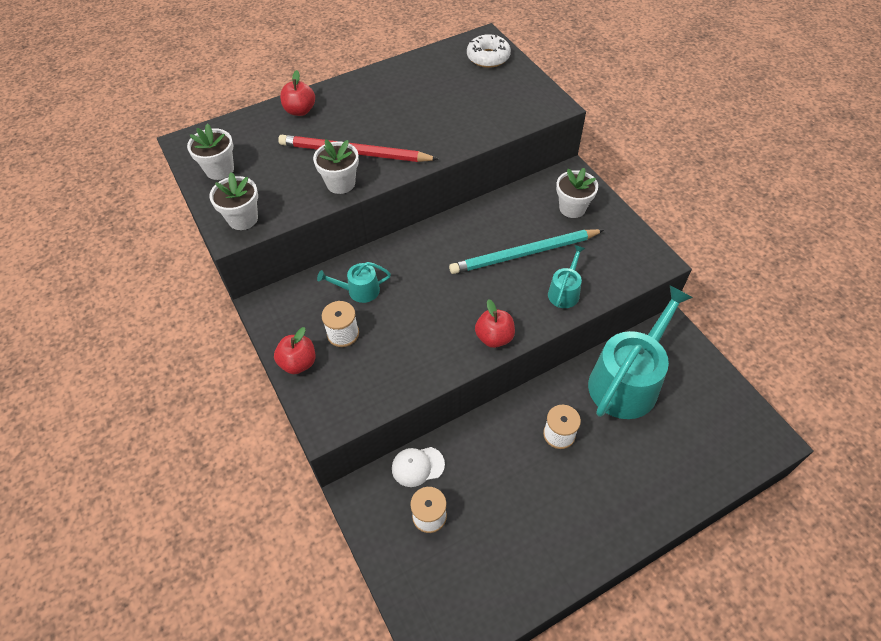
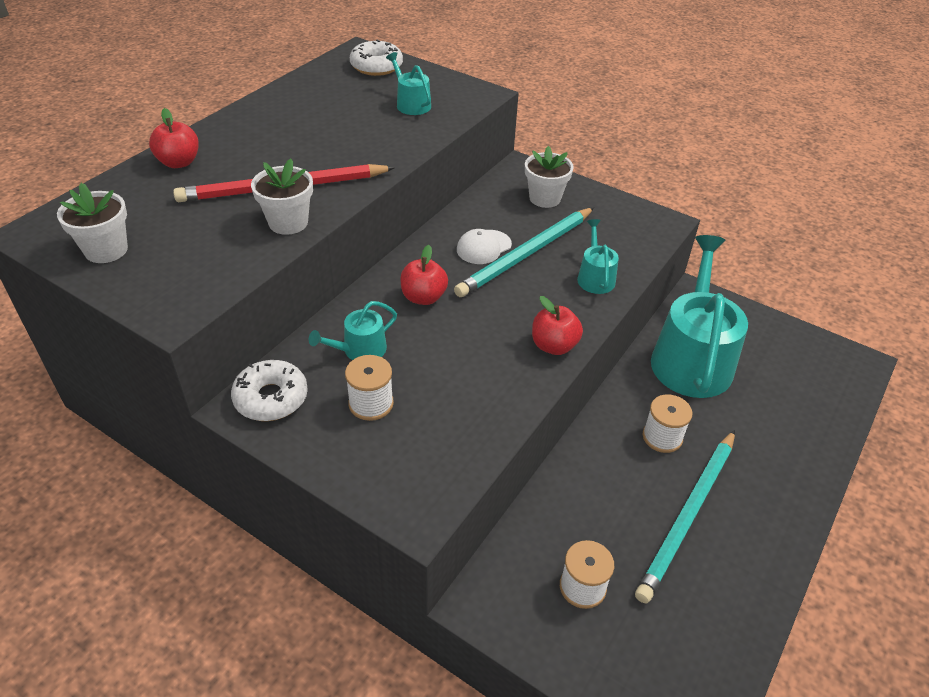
camera: 30 degrees left, 10 degrees down
(243, 219) = (179, 294): white flower pot -> none
(285, 305) = (271, 398): none -> white donut
(298, 363) = (334, 457): red apple -> red apple (423, 297)
(417, 466) = (531, 537): white cap -> white cap (483, 247)
(491, 101) = (411, 104): none -> turquoise watering can
(537, 501) = (688, 516): none -> turquoise pencil

